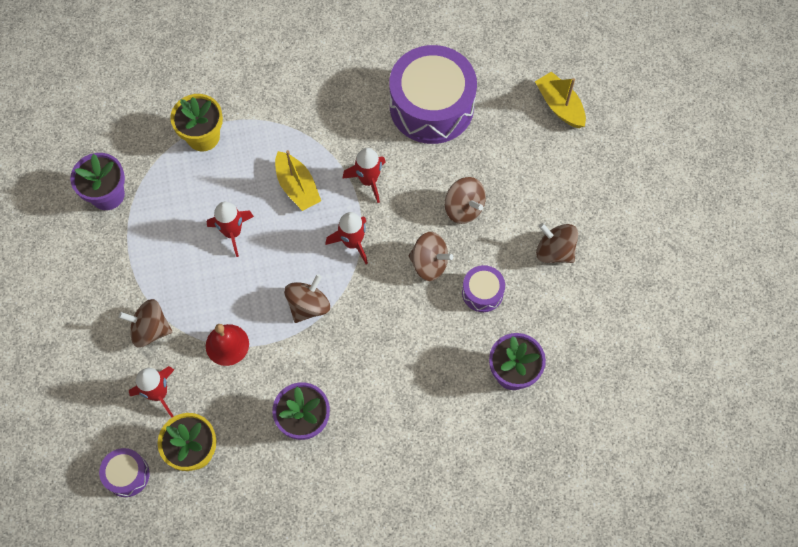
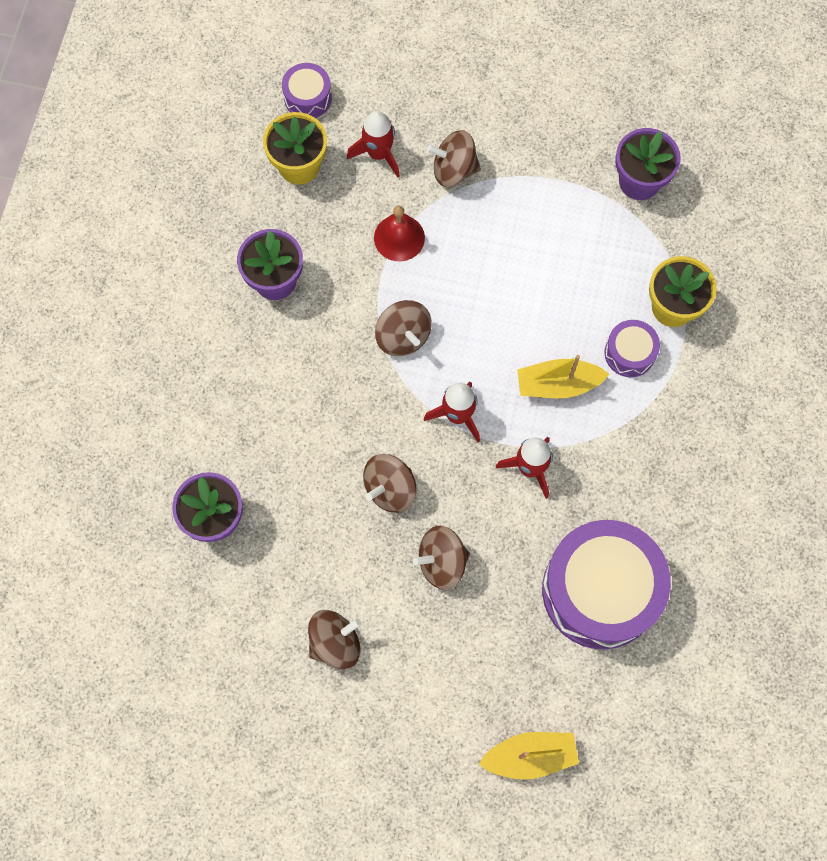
camera: 115 degrees right, 5 degrees up
(150, 330) = (454, 170): brown spinning top -> brown spinning top turned 120 degrees counterclockwise
(232, 232) = (531, 292): red rocket -> none
(482, 292) = (325, 532): purple drum -> purple drum (629, 353)

